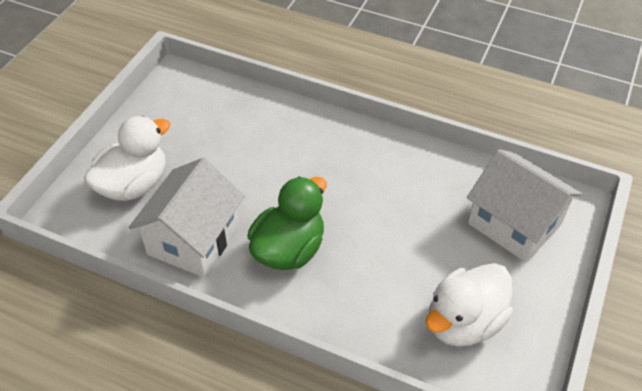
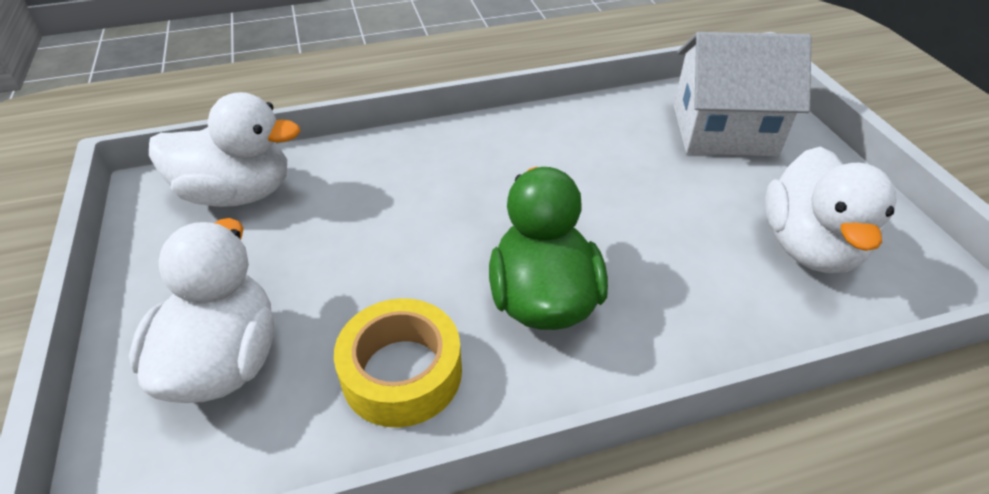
camera: 40 degrees left, 5 degrees down
(193, 239) = (402, 373): white house -> yellow tape
(209, 100) = (238, 193): none -> white duck

